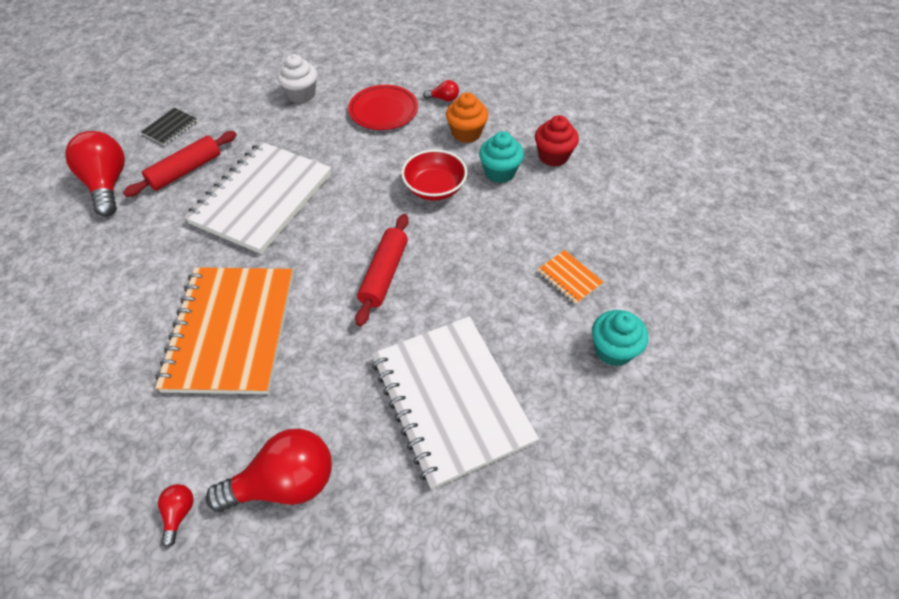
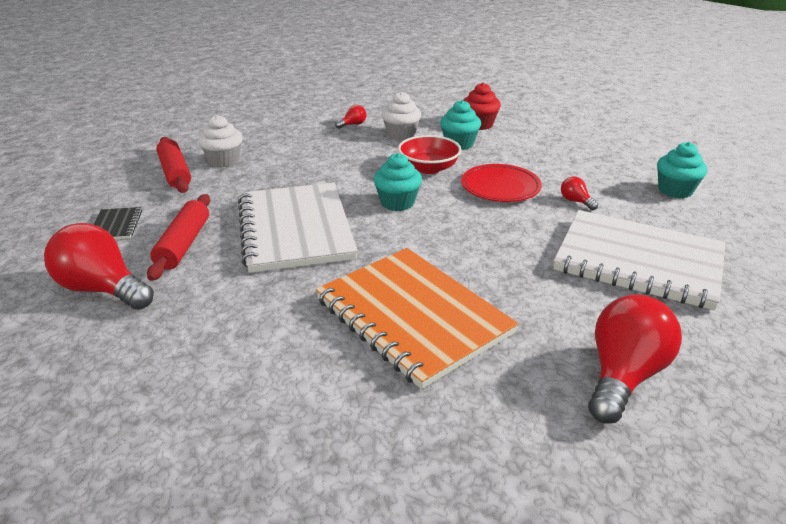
camera: 40 degrees left, 20 degrees down
(179, 513) = (583, 455): red light bulb -> red light bulb (575, 201)
(360, 214) = (397, 203): none -> turquoise cupcake
(383, 111) = (316, 146): red plate -> red plate (500, 187)
(384, 274) = (475, 224): red rolling pin -> red rolling pin (175, 173)
(466, 133) = (401, 135): orange cupcake -> white cupcake
(569, 278) = (592, 172): orange notebook -> none

